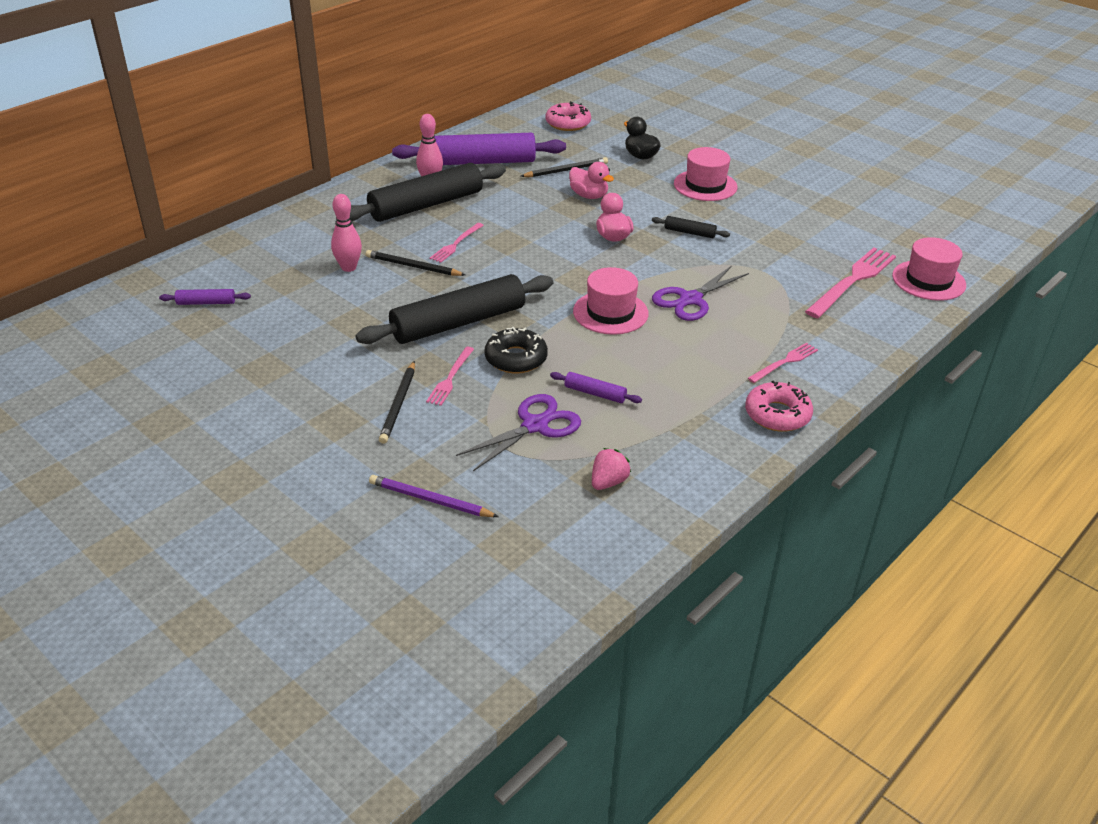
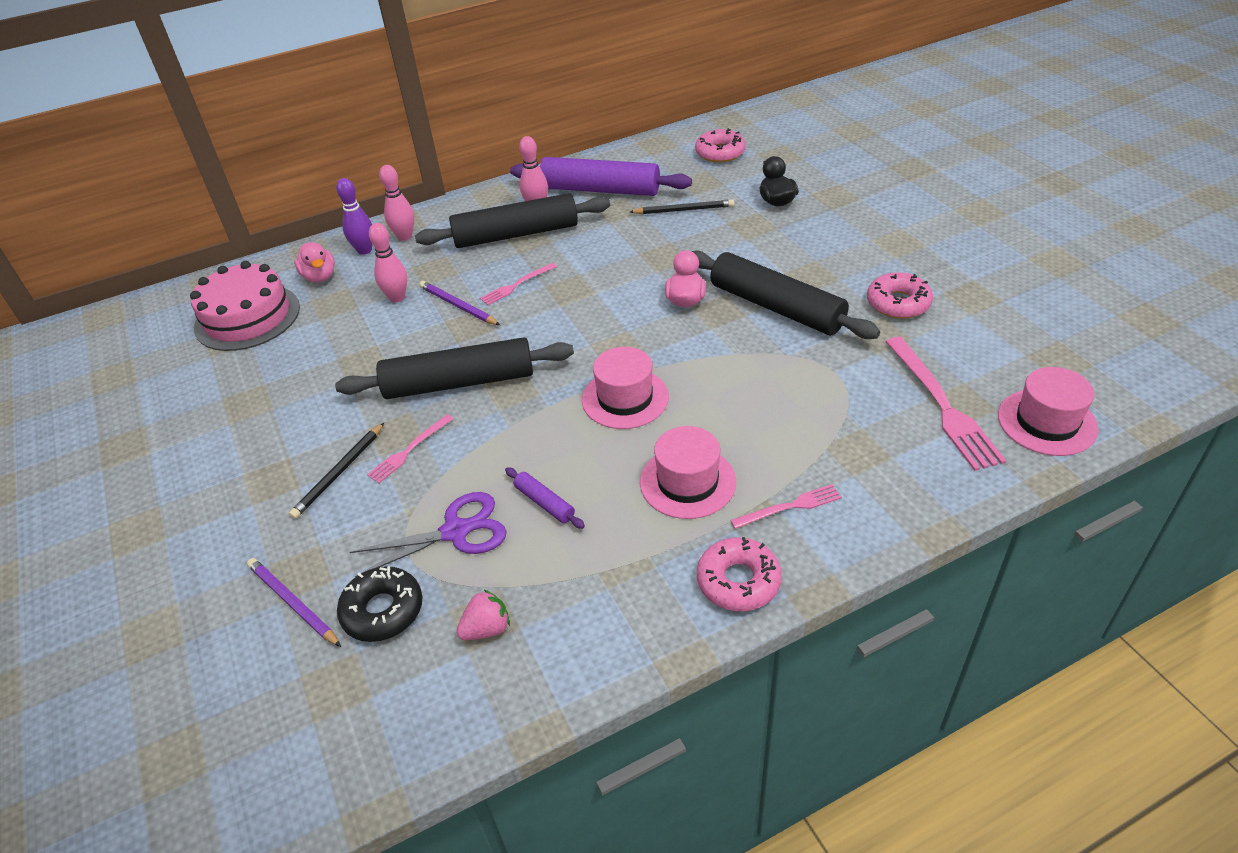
camera: 25 degrees right, 5 degrees up
(206, 303) = (247, 317): purple rolling pin -> pink cake
(285, 234) = (364, 250): none -> purple bowling pin
(317, 218) = (405, 237): none -> pink bowling pin
(413, 266) = (458, 306): black pencil -> purple pencil
(516, 358) = (489, 439): black donut -> black donut (383, 610)
(589, 196) = (690, 244): pink duck -> pink duck (320, 277)
(689, 232) = (776, 307): black rolling pin -> black rolling pin, size x2.36
(690, 299) = (725, 397): purple scissors -> none
(705, 185) = (830, 248): pink hat -> pink hat (687, 482)
(781, 218) = (898, 303): none -> pink donut
(852, 281) = (942, 405): pink fork -> pink fork turned 105 degrees clockwise

